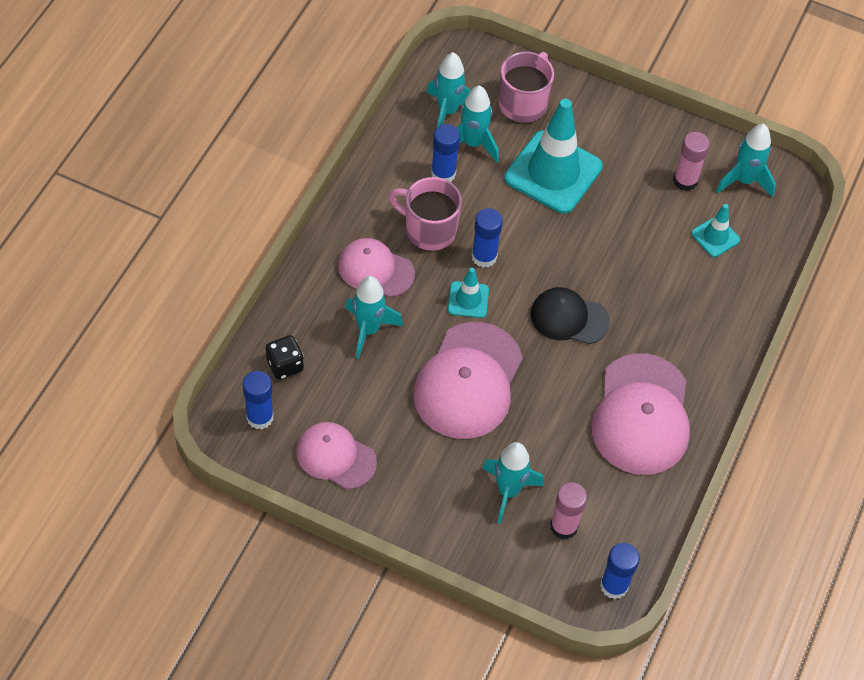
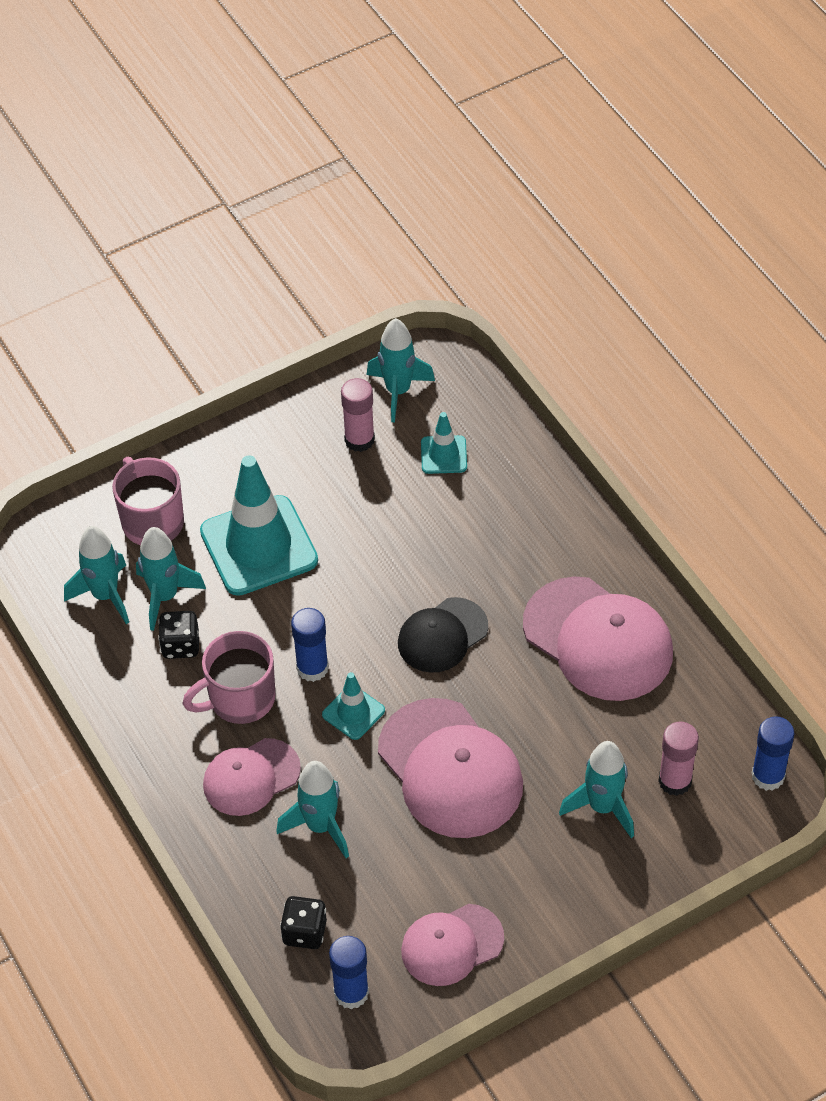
camera: 50 degrees left, 5 degrees down
(443, 173) = (180, 645): blue glue stick -> black dice

